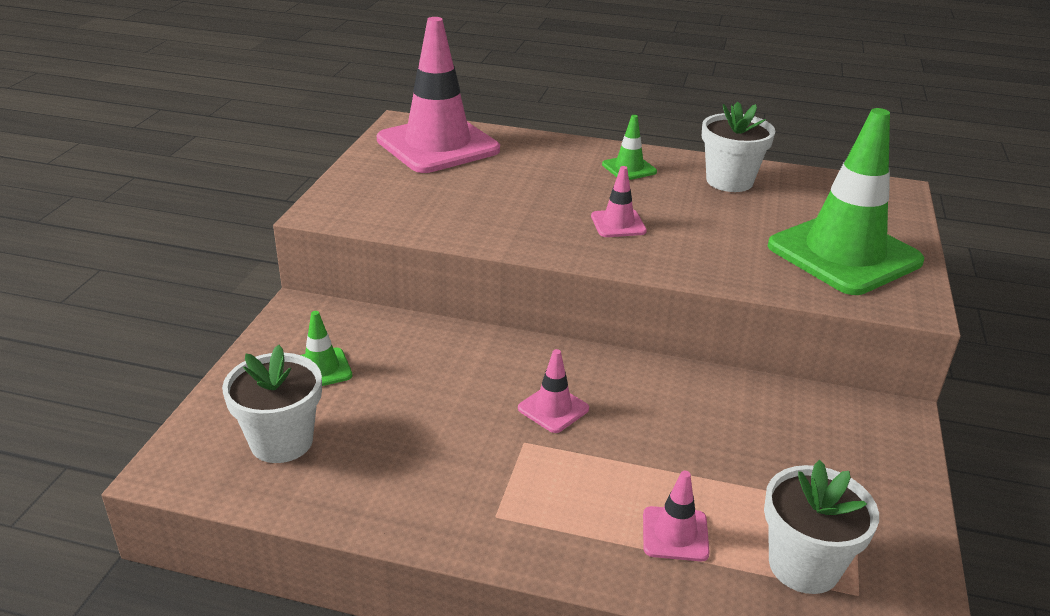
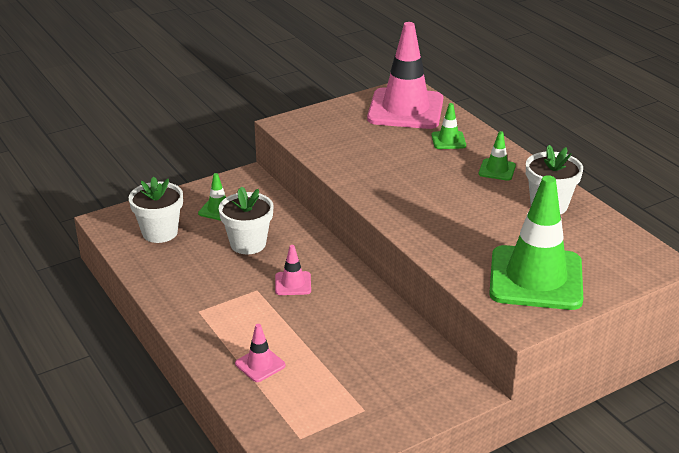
camera: 45 degrees right, 0 degrees up
(535, 159) = (448, 140): none -> green traffic cone
(618, 224) = (428, 198): pink traffic cone -> none
(804, 565) = (295, 412): white flower pot -> white flower pot (248, 244)

